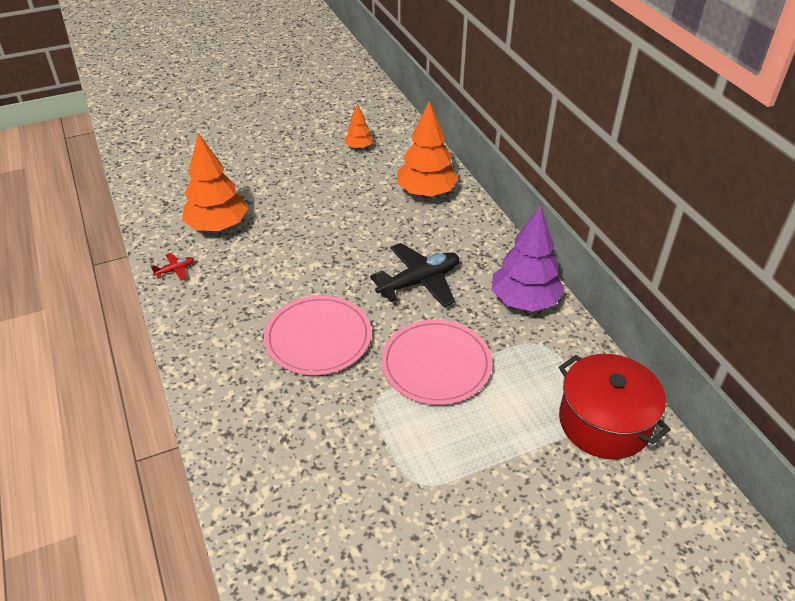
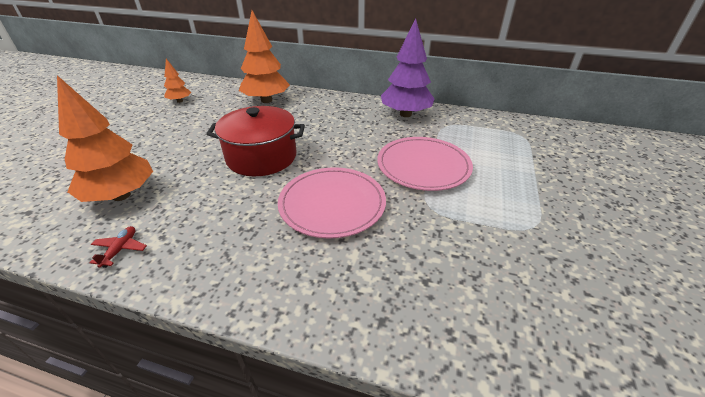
camera: 50 degrees left, 5 degrees down
(419, 282) = (339, 137): black plane -> none
(604, 422) = (529, 135): red pot -> red pot (261, 157)

